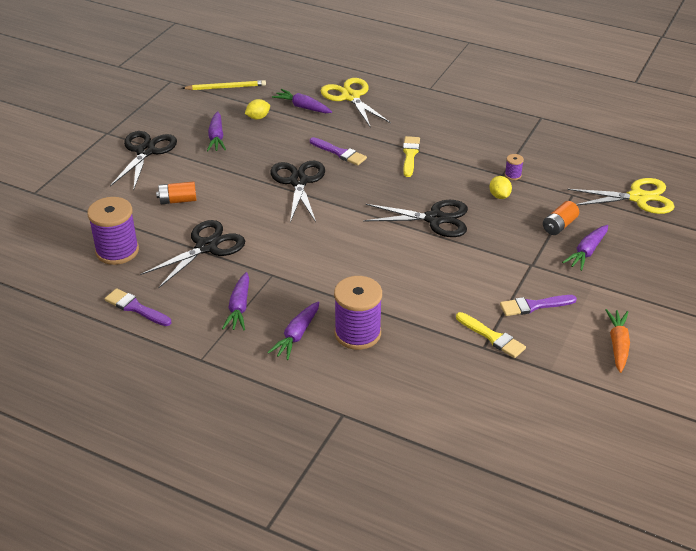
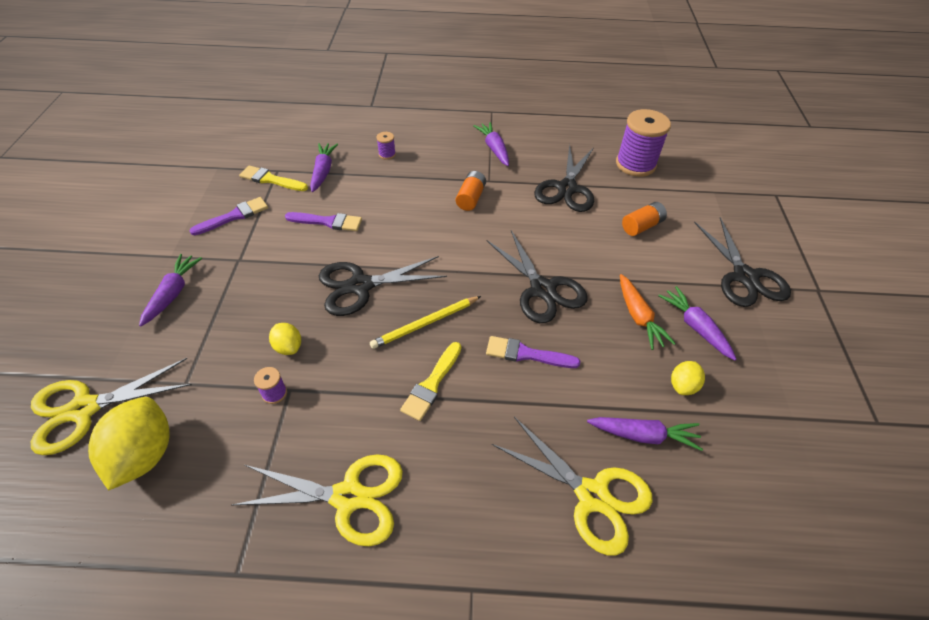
camera: 155 degrees right, 10 degrees up
(135, 308) = (571, 129): purple brush -> purple brush (328, 222)
(226, 87) = (790, 439): yellow pencil -> yellow pencil (425, 324)
(296, 335) = (434, 141): purple carrot -> purple carrot (323, 171)
(357, 333) = (387, 154): purple spool -> purple spool, size x0.43
(410, 155) = (432, 384): yellow brush -> yellow brush turned 45 degrees clockwise
(478, 126) = (348, 497): none -> yellow scissors
(559, 226) = (206, 322): orange battery -> orange battery (471, 198)
(594, 168) = (144, 454): none -> yellow lemon
(618, 345) = (152, 201): orange carrot -> orange carrot (638, 317)

